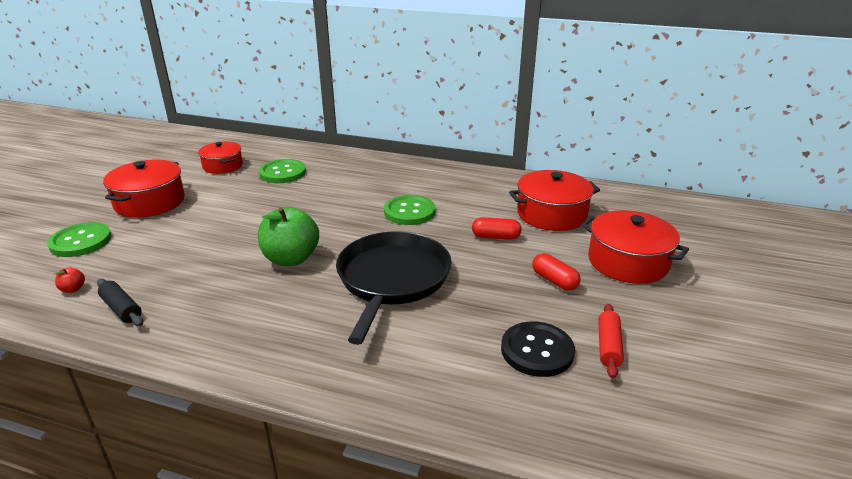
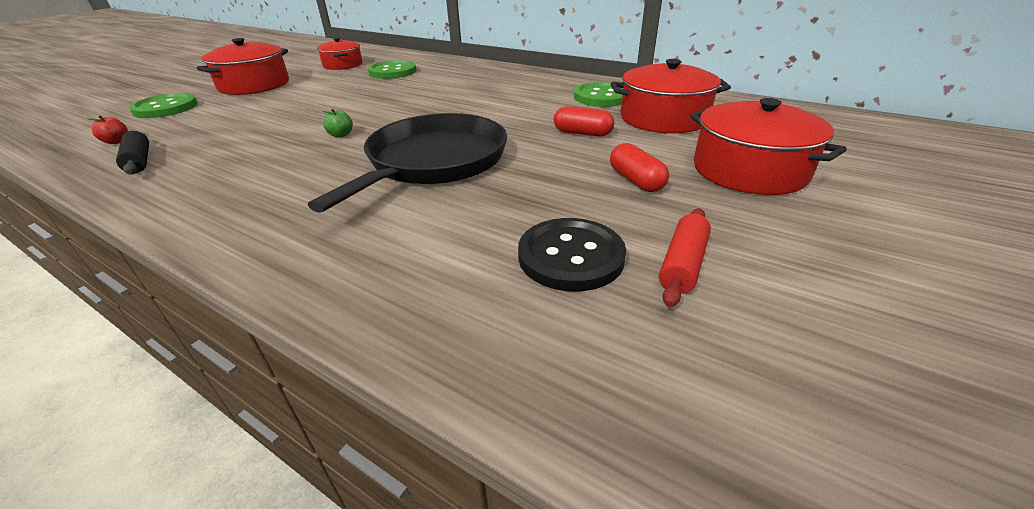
camera: 15 degrees right, 5 degrees up
(291, 259) = (341, 135): green apple -> green apple, size x0.40
(409, 212) = (497, 106): green button -> green button (602, 97)

